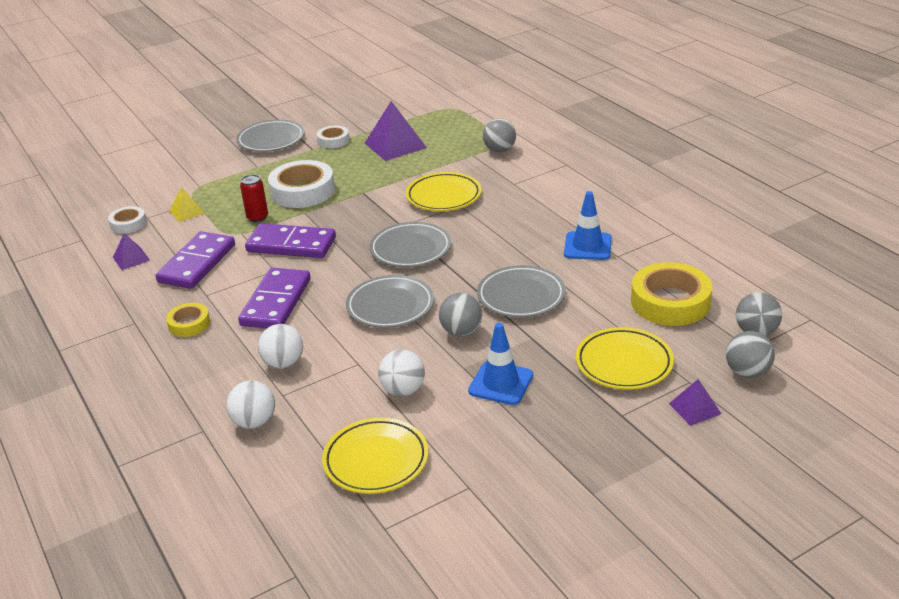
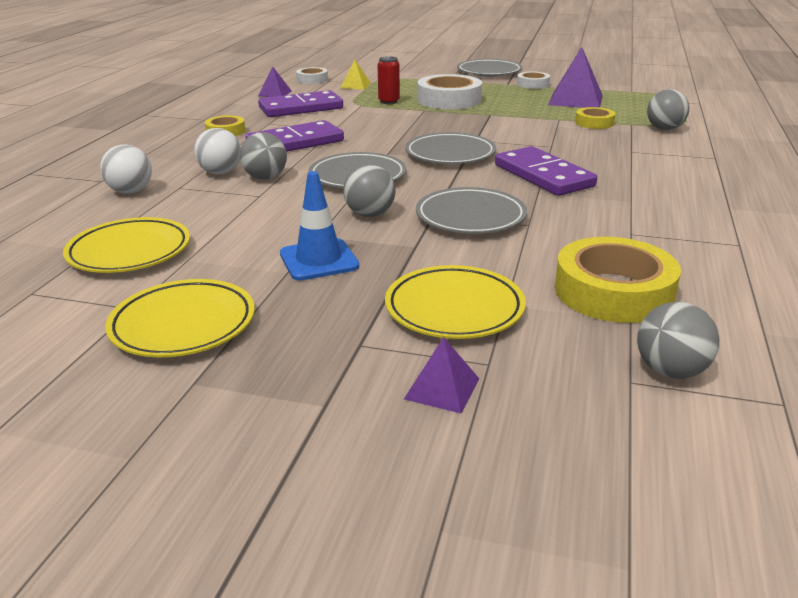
camera: 45 degrees right, 5 degrees down
(291, 244) = (376, 121): purple domino -> purple domino (543, 176)
(403, 390) = (246, 225): white ball -> none
(443, 196) = (549, 137): yellow plate -> yellow plate (183, 325)
(448, 165) = (594, 123): none -> yellow tape
(587, 246) = (613, 214): blue traffic cone -> none
(747, 372) = (577, 399): grey ball -> grey ball (265, 178)

